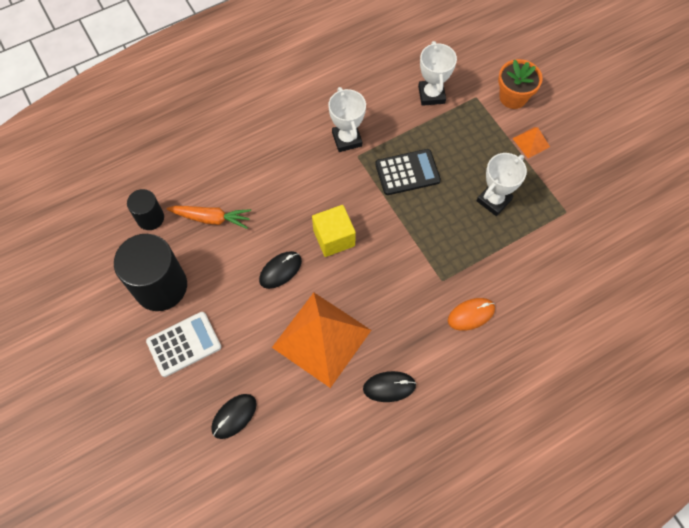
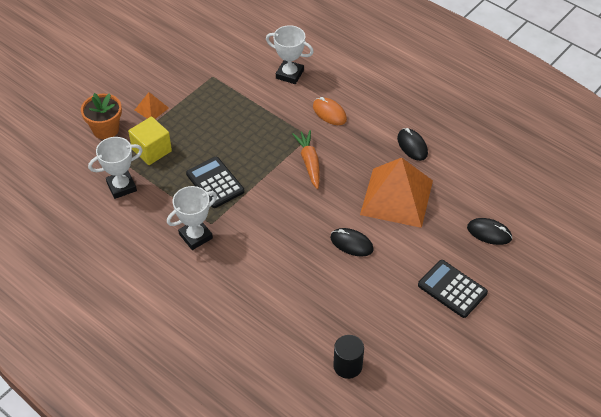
camera: 110 degrees left, 15 degrees down
(160, 286) = (411, 328): black cylinder -> none
(184, 344) = (452, 289): white calculator -> black calculator
(211, 218) = (325, 315): orange carrot -> orange carrot (309, 163)
(334, 238) = (303, 216): yellow cube -> yellow cube (152, 150)
(494, 200) = (220, 120): white trophy -> white trophy (289, 74)

